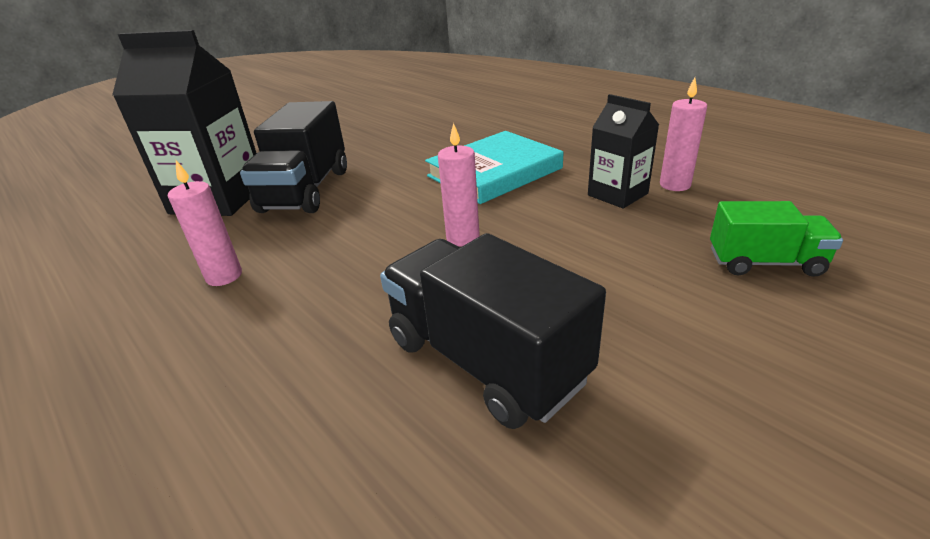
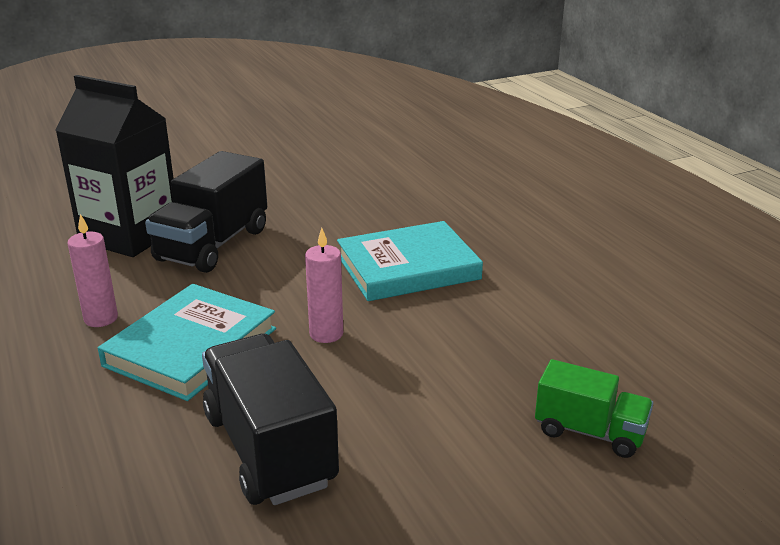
camera: 15 degrees right, 5 degrees down
(336, 280) = (191, 347): none -> turquoise book
(617, 194) = (512, 324): black carton -> none
(675, 185) = (582, 328): pink candle -> none

